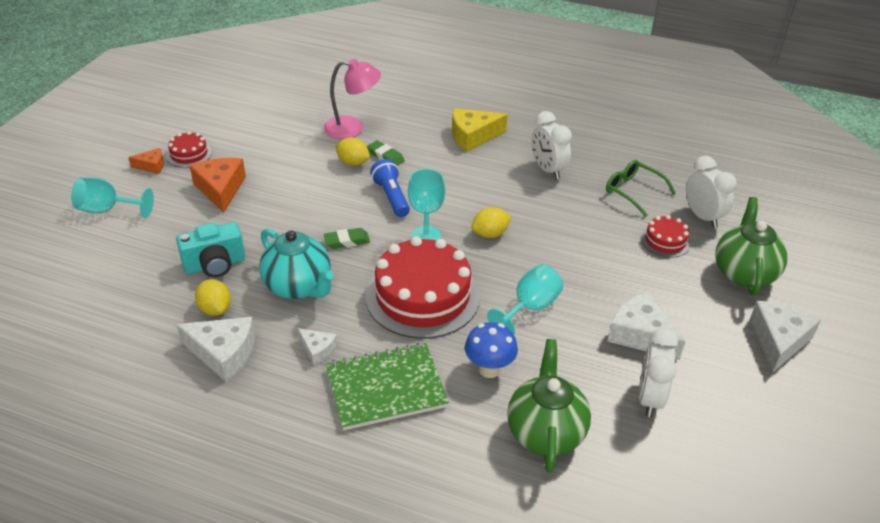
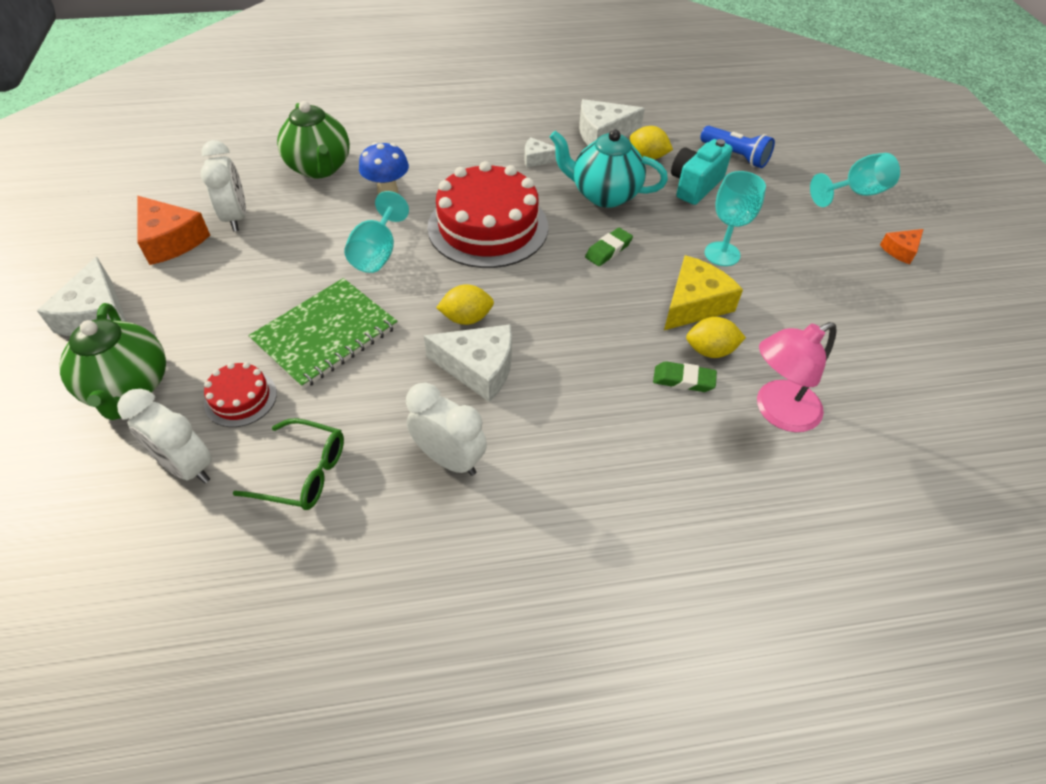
camera: 150 degrees right, 10 degrees up
(189, 154) = (892, 280): red cake -> none
(220, 189) = (797, 254): orange cheese -> orange cheese (171, 240)
(386, 388) = (461, 154): green notebook -> green notebook (325, 334)
(391, 197) = (616, 320): blue flashlight -> blue flashlight (735, 156)
(426, 236) = (535, 287): turquoise goblet -> turquoise goblet (722, 254)
(473, 136) = (603, 480): yellow cheese -> yellow cheese (694, 304)
(490, 234) = (466, 318): yellow lemon -> yellow lemon turned 45 degrees clockwise
(640, 335) = (254, 267): white cheese -> white cheese (478, 368)

